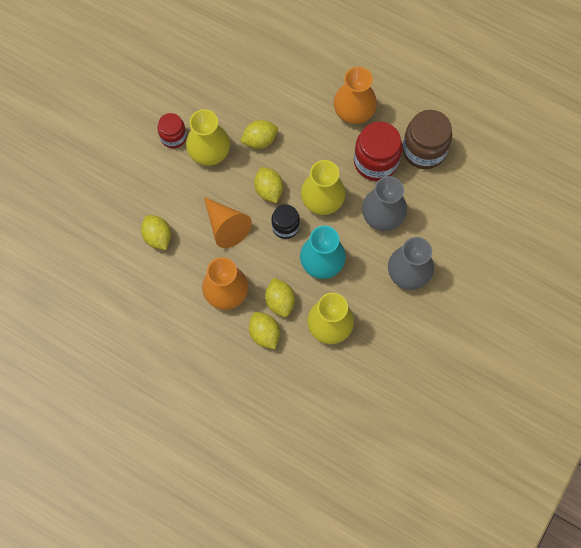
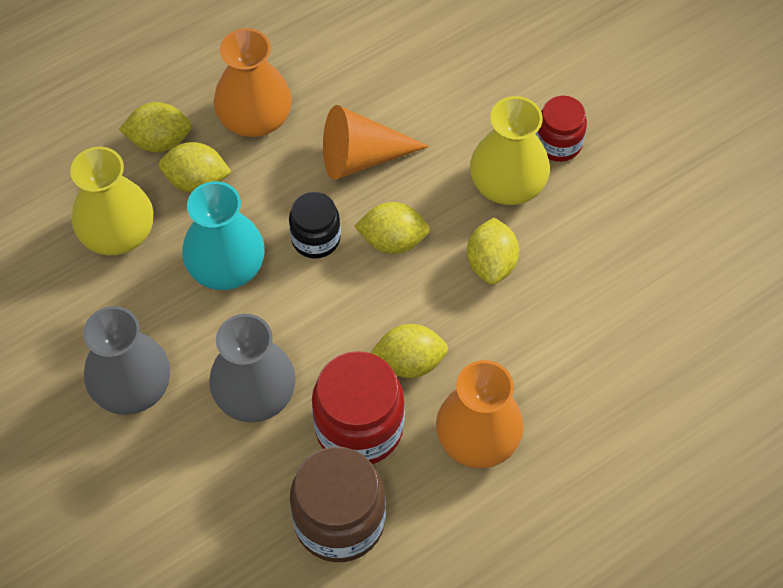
camera: 115 degrees right, 10 degrees down
(158, 237) = (394, 63): yellow lemon -> yellow lemon (409, 362)
(322, 199) = (334, 312): yellow vase -> none

